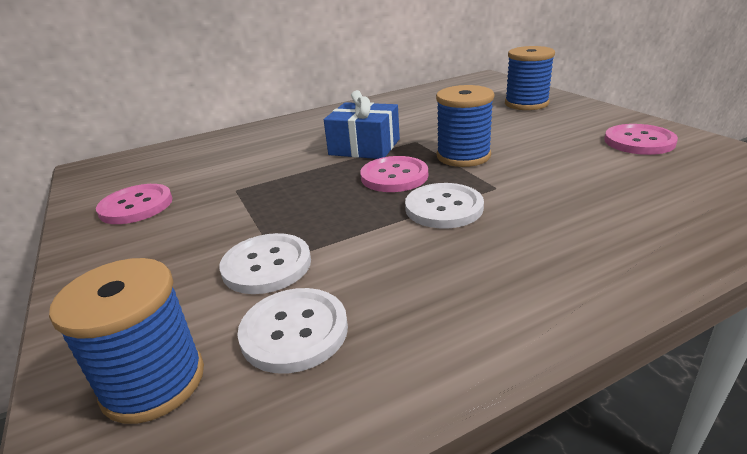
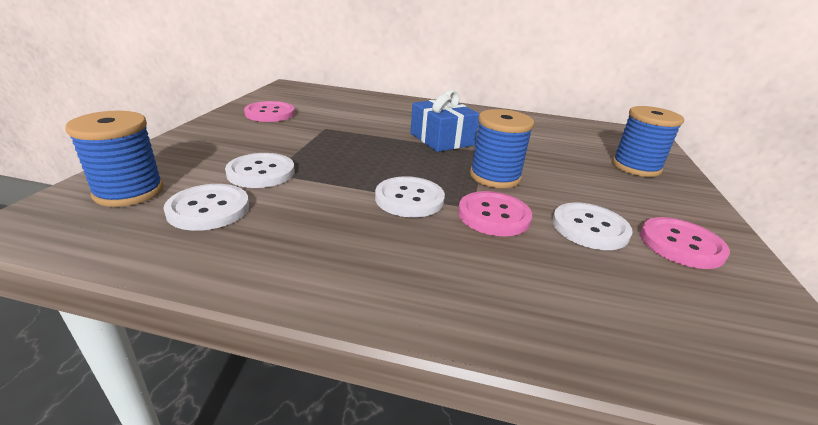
camera: 35 degrees right, 0 degrees up
(394, 176) = (421, 165): pink button -> pink button (493, 215)
(584, 159) = (590, 228): none -> white button

